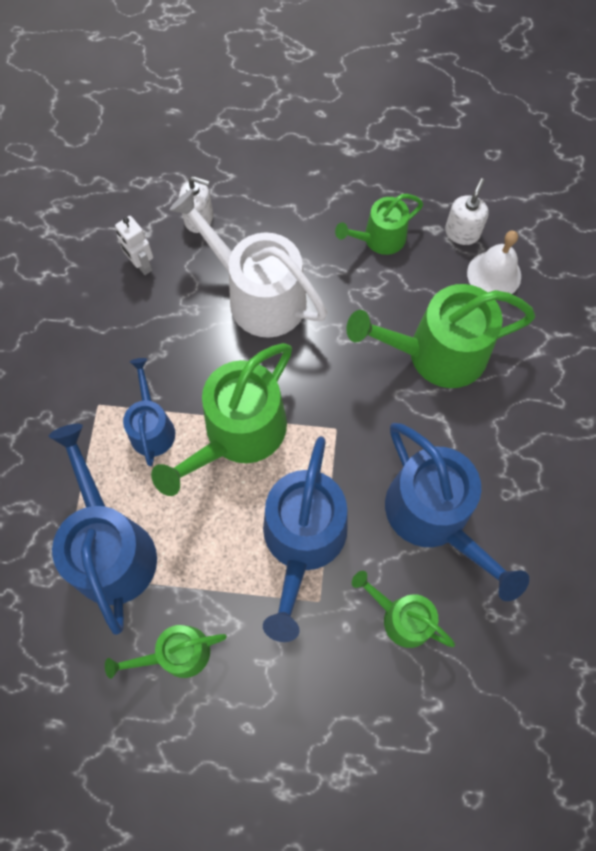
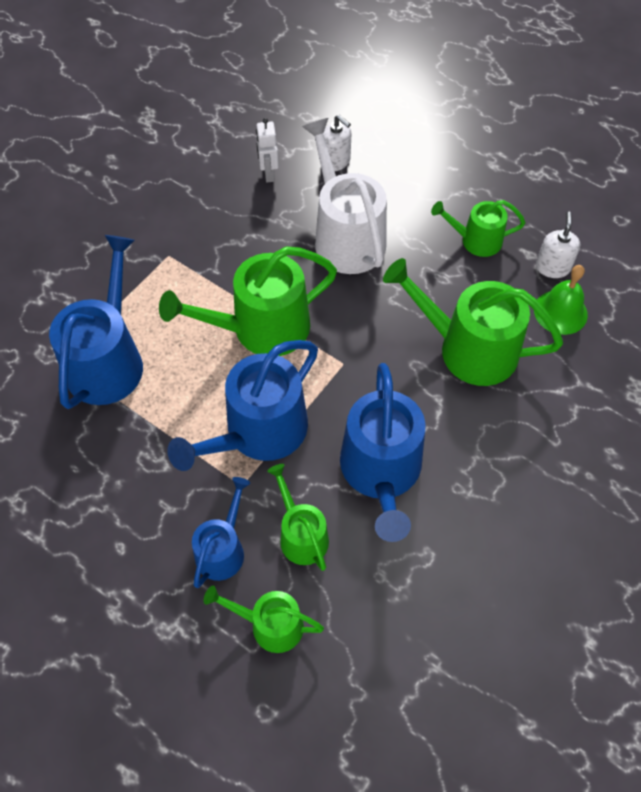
camera: 30 degrees right, 10 degrees down
(152, 428) = (197, 291): blue watering can -> blue watering can (222, 550)
(178, 653) = (105, 462): green watering can -> green watering can (270, 625)
(462, 232) = (552, 267): white soap dispenser -> white soap dispenser turned 45 degrees counterclockwise
(494, 274) = (560, 312): white bell -> green bell

